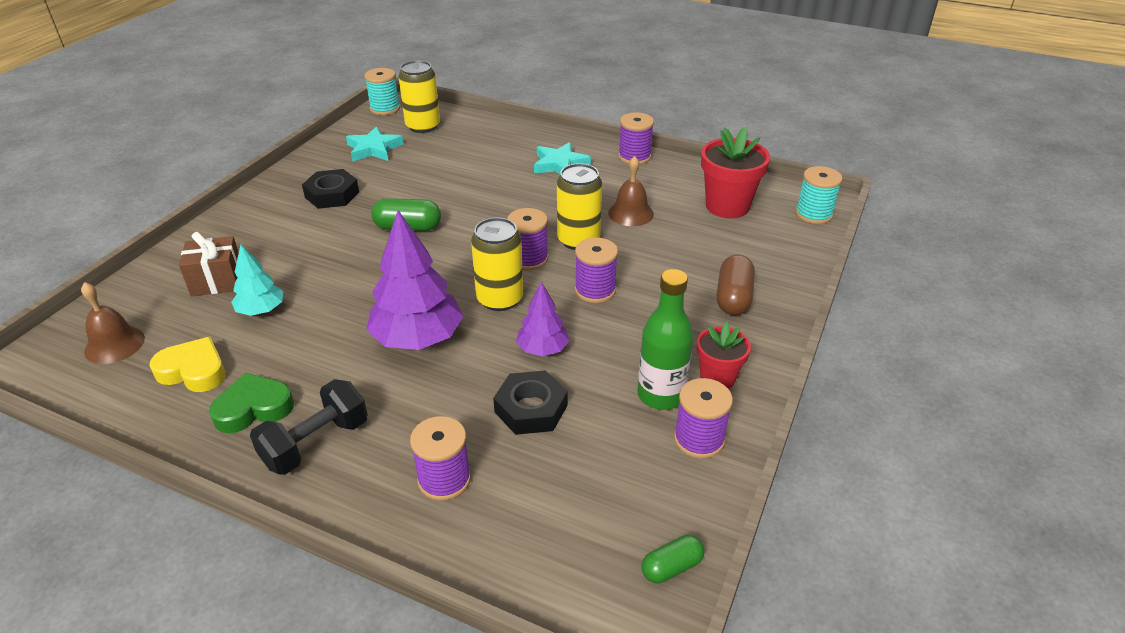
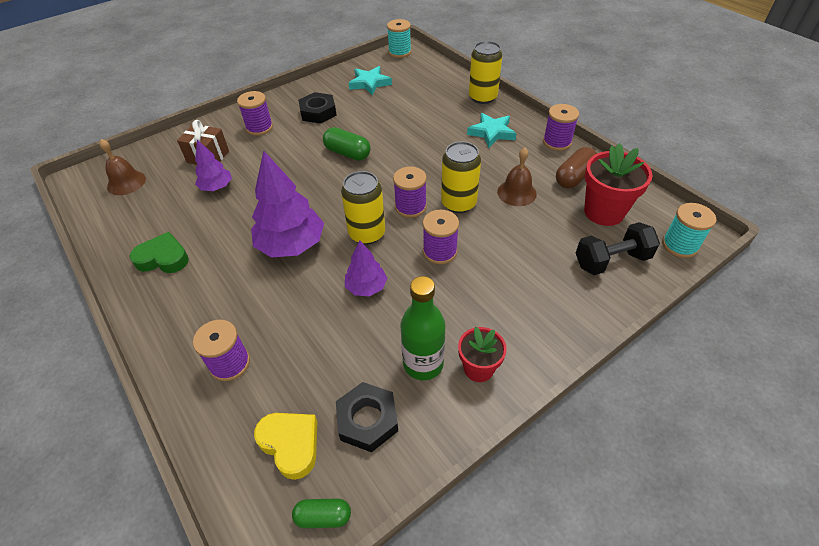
camera: 30 degrees right, 10 degrees up
(193, 371) = (151, 217): yellow heart -> yellow heart (290, 444)
(261, 310) = (216, 187): turquoise tree -> purple tree
(316, 443) = (178, 299): black dumbbell -> black dumbbell (611, 261)
(423, 126) = (415, 73): yellow can -> yellow can (482, 97)
(531, 409) = (323, 333): black nut -> black nut (367, 420)
(699, 439) = (424, 416): purple spool -> purple spool (259, 127)
(733, 297) = (546, 300): brown capsule -> brown capsule (574, 177)

